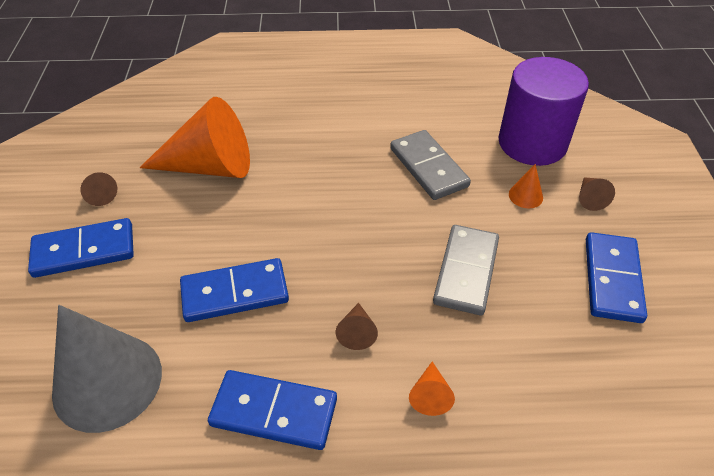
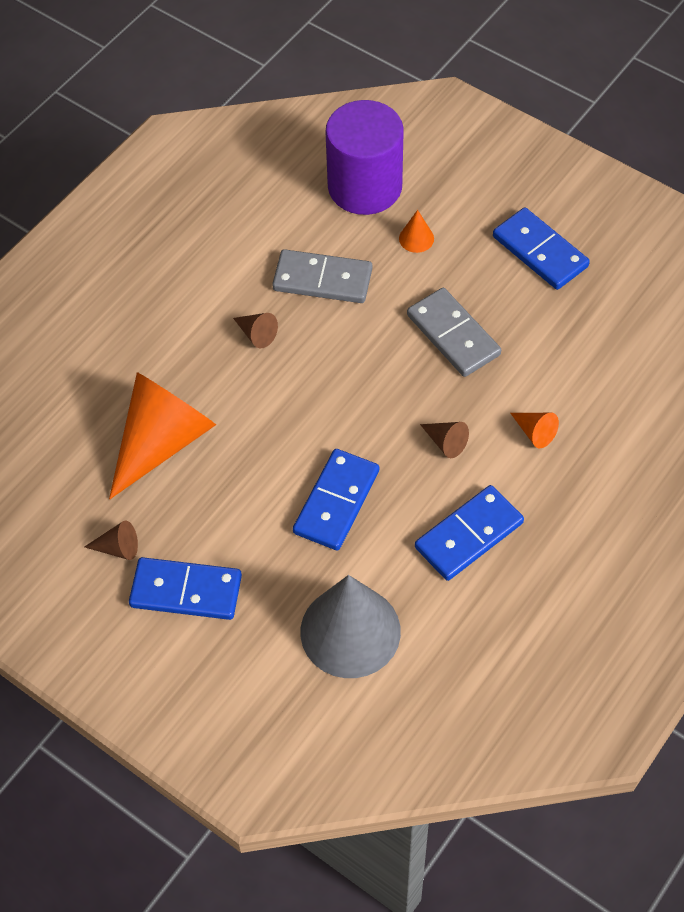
camera: 50 degrees left, 10 degrees up
(84, 251) = (186, 591): blue domino -> blue domino turned 75 degrees clockwise
(590, 198) = (458, 199): brown cone -> brown cone (257, 334)

